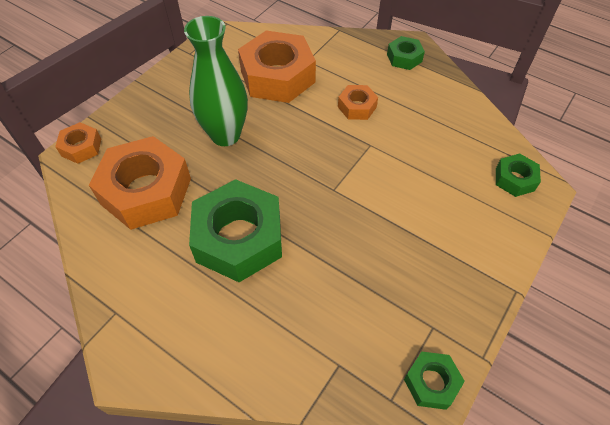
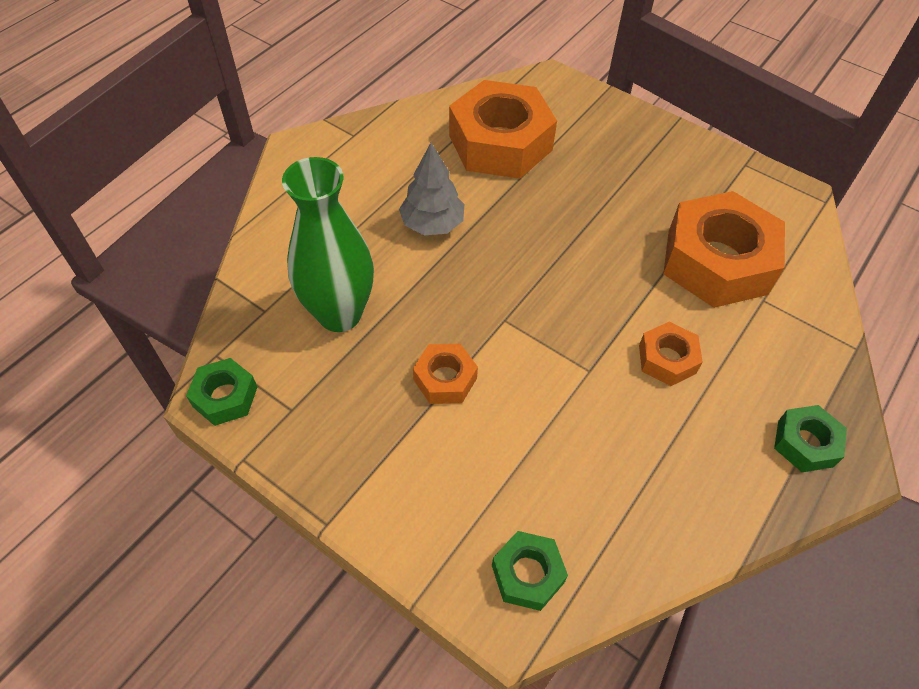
camera: 90 degrees right, 0 degrees up
(81, 147) = (562, 86): orange nut -> orange nut (445, 379)
(225, 135) = (592, 207): green vase -> green vase (339, 314)
(239, 238) = (432, 224): green nut -> grey tree

